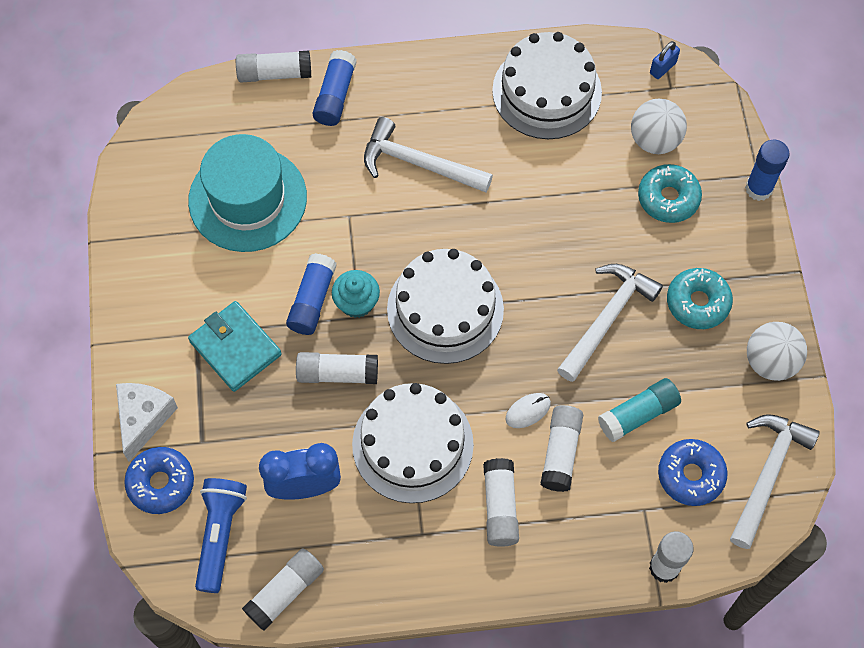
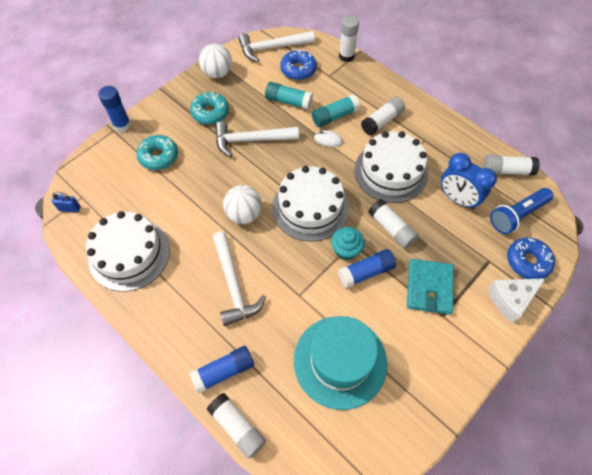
camera: 130 degrees left, 5 degrees down
(560, 452) = (334, 116): white glue stick -> turquoise glue stick
(654, 140) = (125, 183): white ball -> white ball (244, 214)

